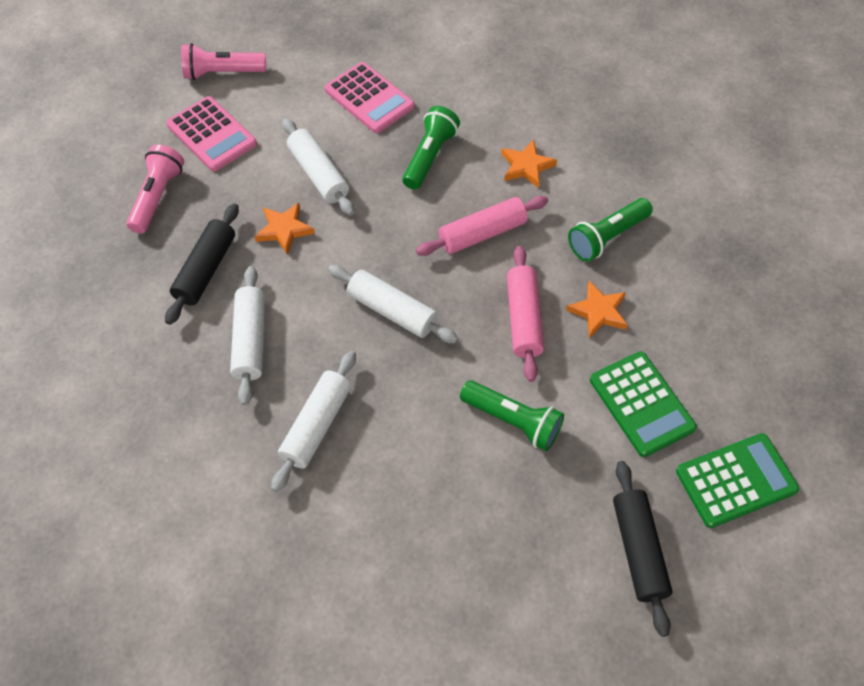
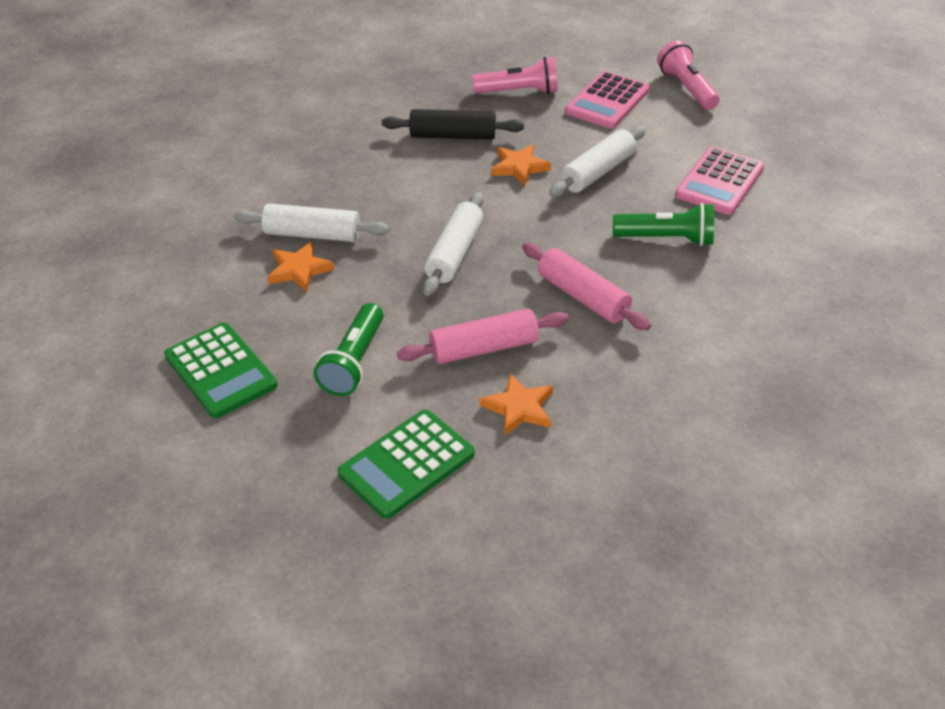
camera: 75 degrees right, 15 degrees down
(250, 340) = (388, 177): white rolling pin -> none
(526, 166) = (699, 314): orange star -> orange star (299, 270)
(607, 237) = (631, 399): green flashlight -> none
(638, 550) = (223, 486): black rolling pin -> none
(736, 480) = (327, 567): green calculator -> green calculator (220, 371)

